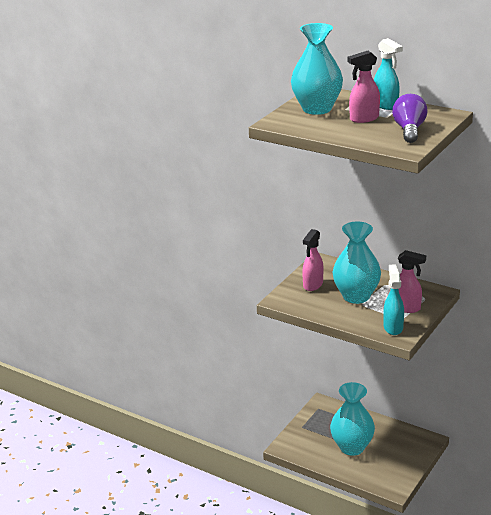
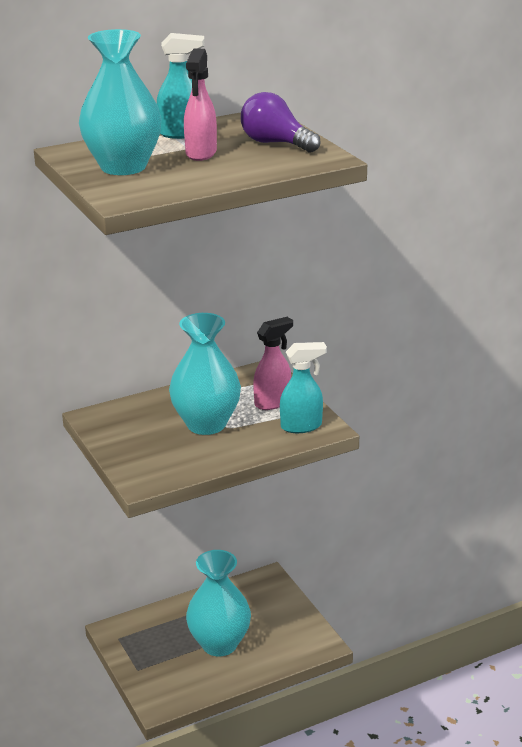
camera: 60 degrees left, 0 degrees up
(313, 285) = (140, 444): pink spray bottle -> none
(393, 327) = (302, 426): turquoise spray bottle -> turquoise spray bottle turned 135 degrees clockwise

